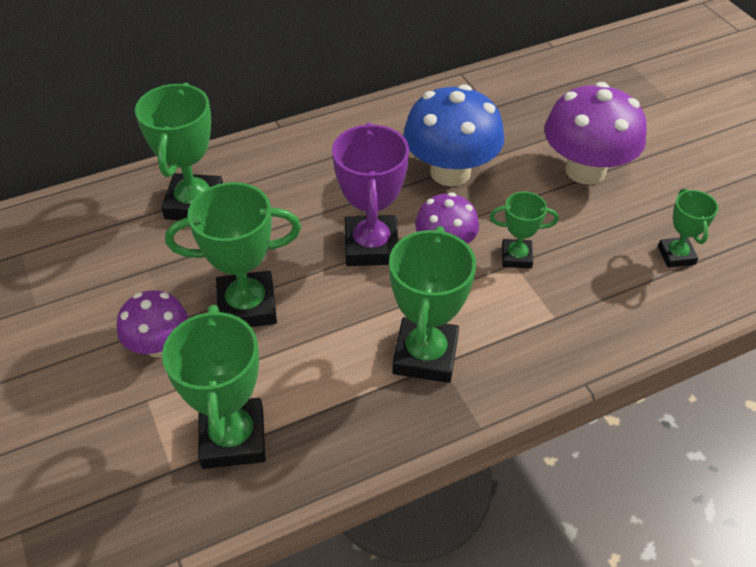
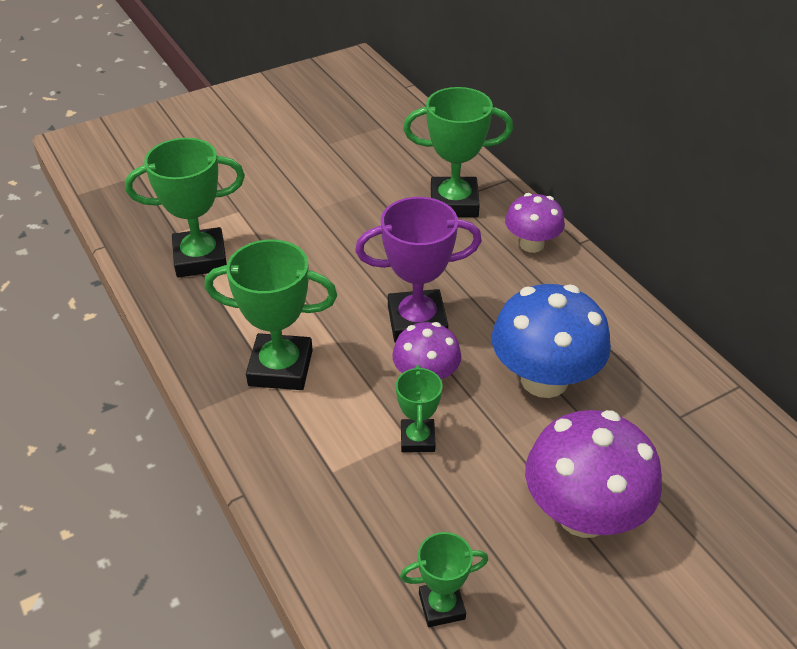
camera: 85 degrees right, 5 degrees down
(159, 345) = (291, 208): purple mushroom -> purple mushroom (531, 244)
(247, 306) = (334, 249): green trophy -> none

